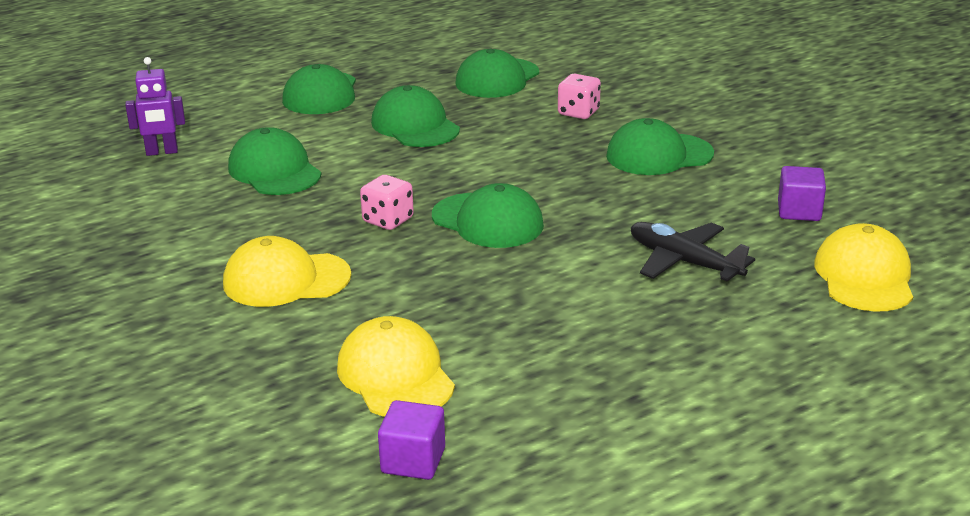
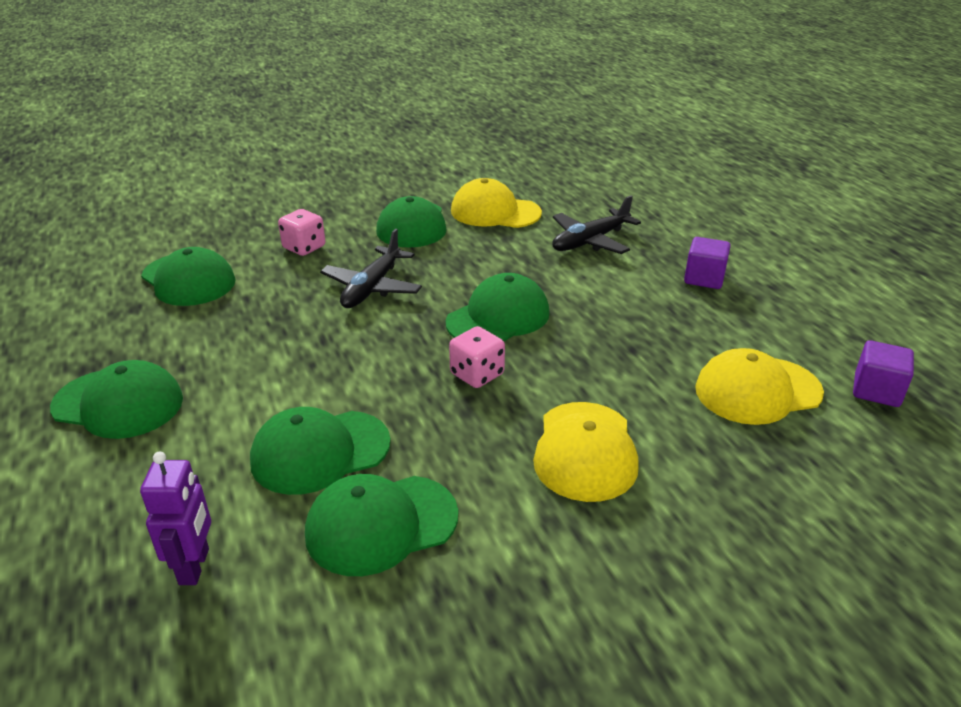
camera: 80 degrees left, 5 degrees up
(415, 126) = (266, 340): green cap -> green cap (381, 524)
(517, 154) = (372, 288): none -> black plane
(799, 211) = (527, 190): purple cube -> purple cube (704, 278)
(864, 276) = (620, 187): yellow cap -> yellow cap (495, 212)

